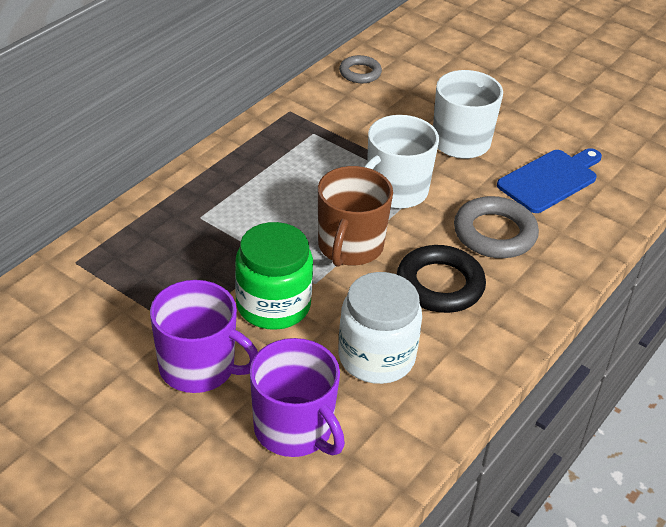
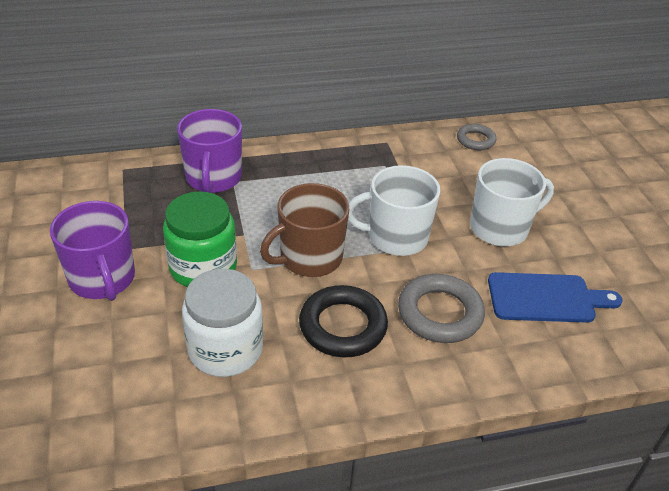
camera: 40 degrees right, 0 degrees up
(294, 429) = (103, 362): purple mug -> purple mug (213, 178)

